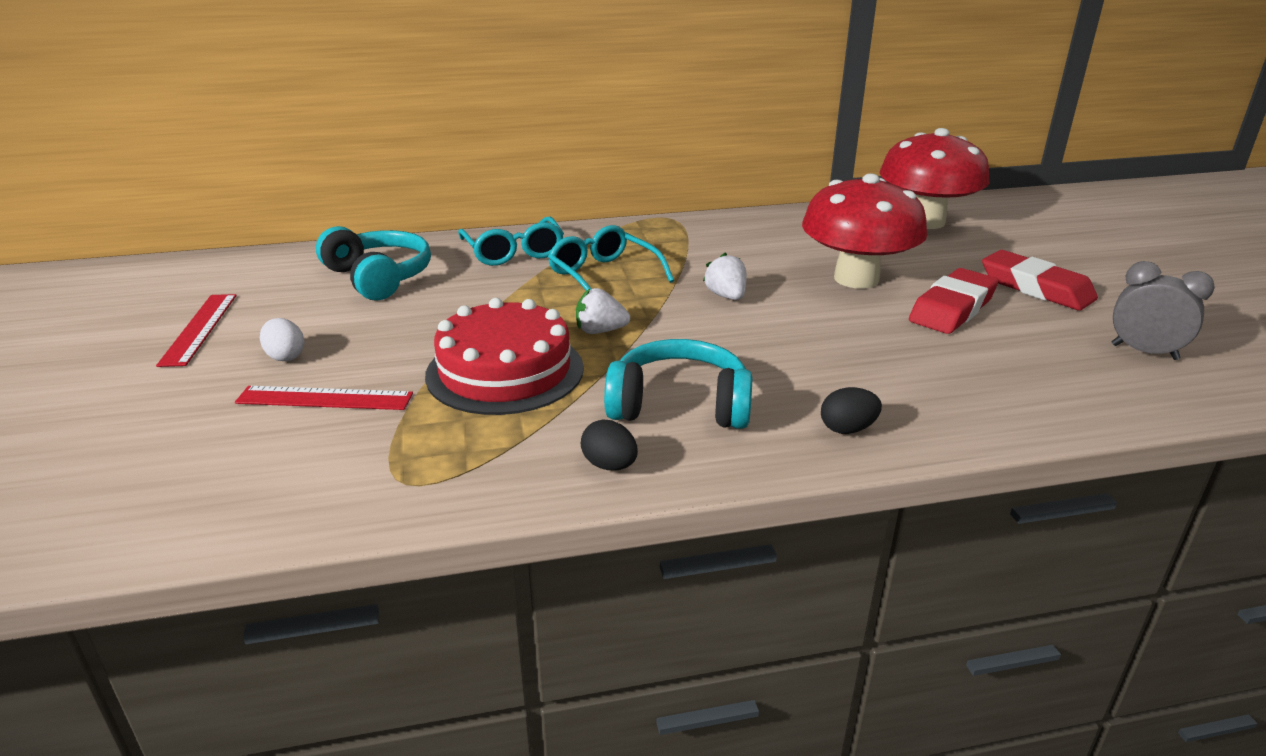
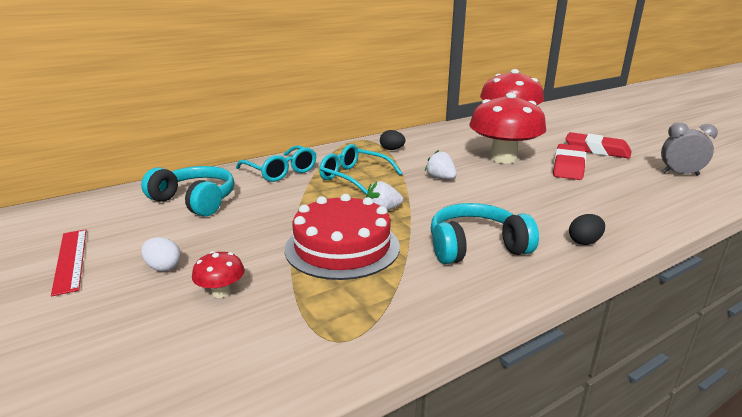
camera: 20 degrees left, 5 degrees down
(324, 398) = (221, 292): red ruler -> red mushroom
(609, 465) = (469, 295): black egg -> black egg (392, 149)

